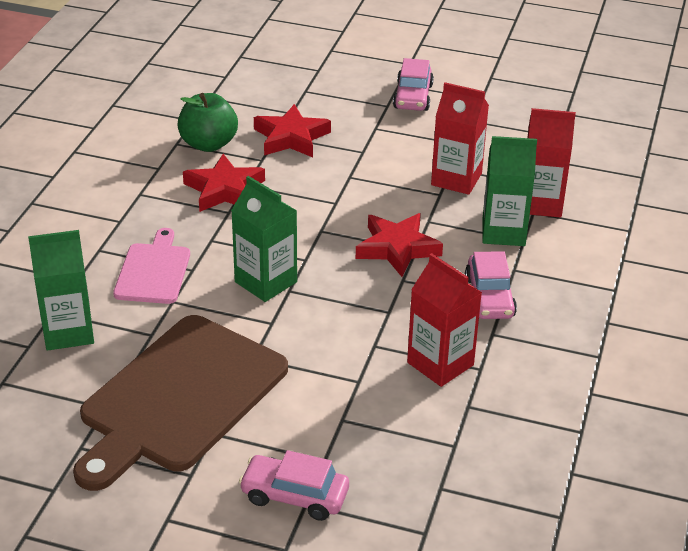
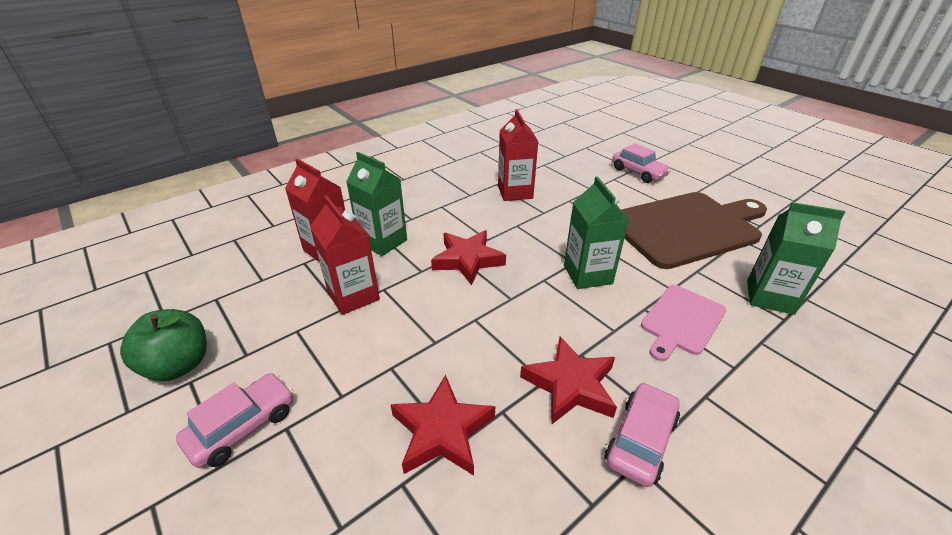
camera: 145 degrees left, 0 degrees up
(208, 144) = (549, 477): green apple -> green apple (179, 365)
(489, 297) = (447, 210): pink car -> pink car (640, 440)

